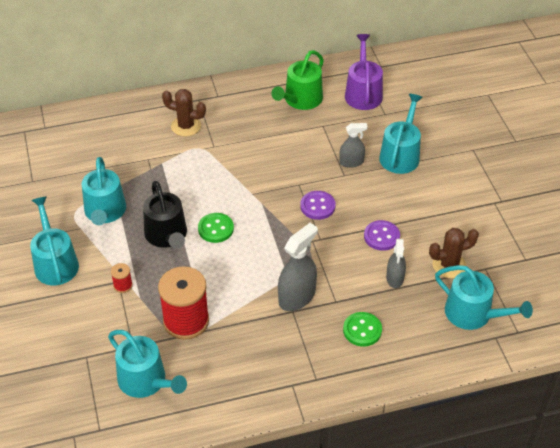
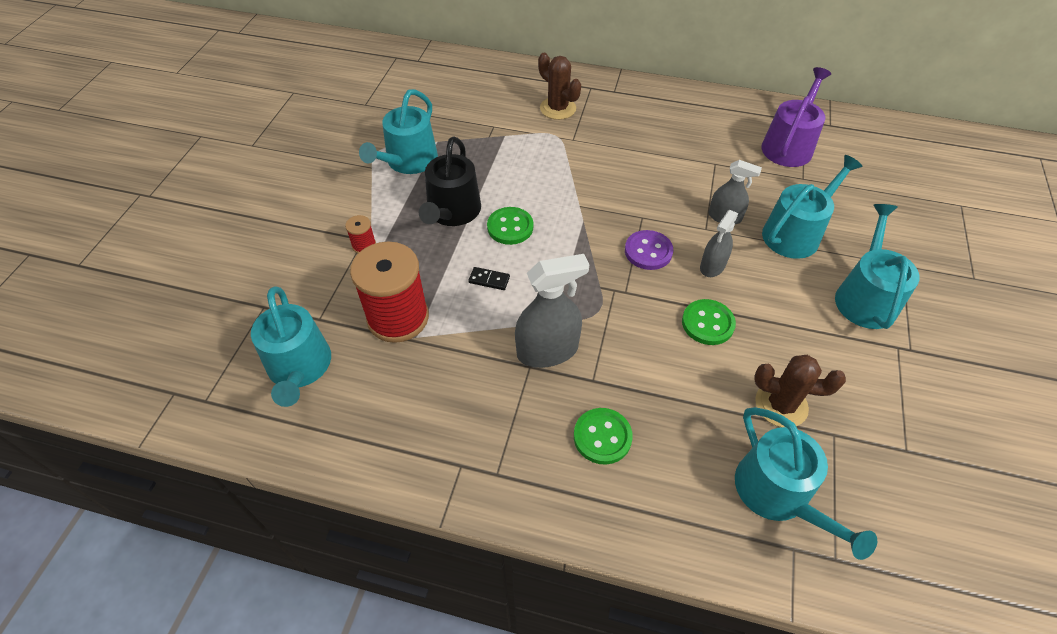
camera: 30 degrees right, 5 degrees up
(55, 262) = (318, 191): turquoise watering can -> turquoise watering can (865, 296)
(228, 270) = (489, 280): none -> black domino
(300, 100) = (706, 127): green watering can -> none
(381, 236) = (707, 323): purple button -> green button
(395, 278) = (692, 386): grey spray bottle -> grey spray bottle (712, 266)

